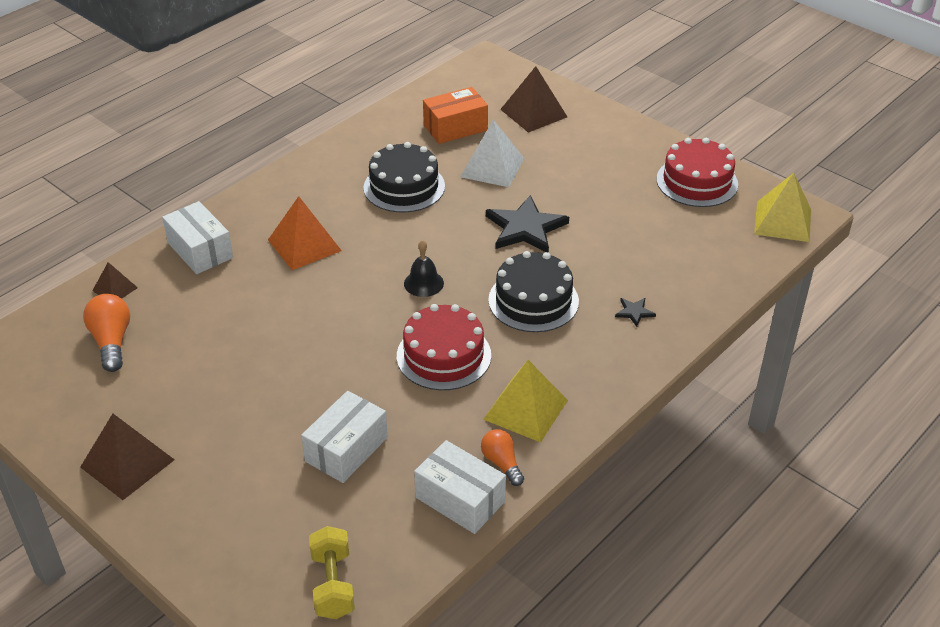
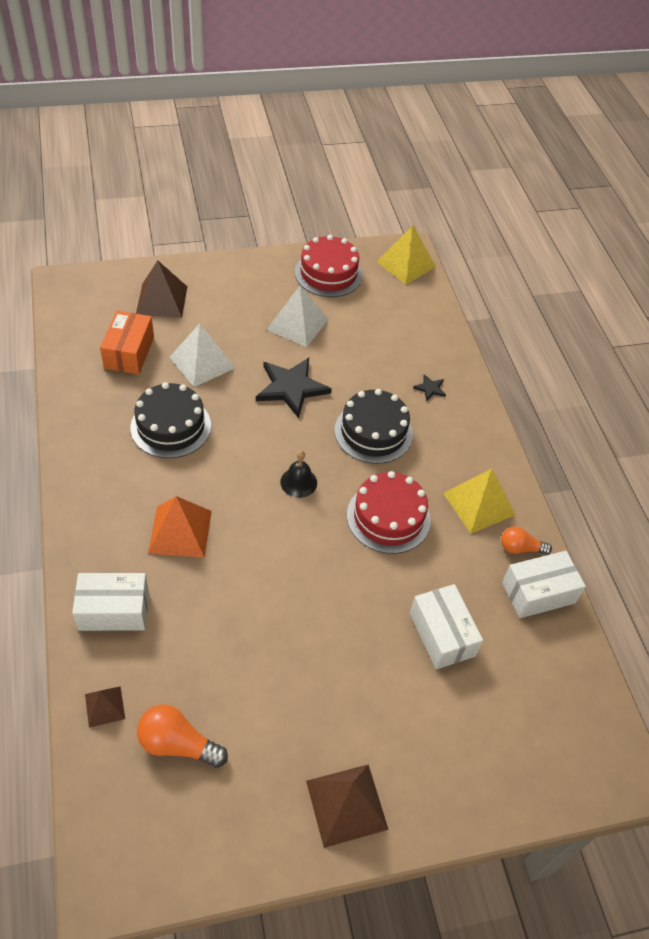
camera: 60 degrees left, 10 degrees up
(333, 584) = (571, 718): yellow dumbbell -> none
(606, 195) = (297, 324): none -> white pyramid

